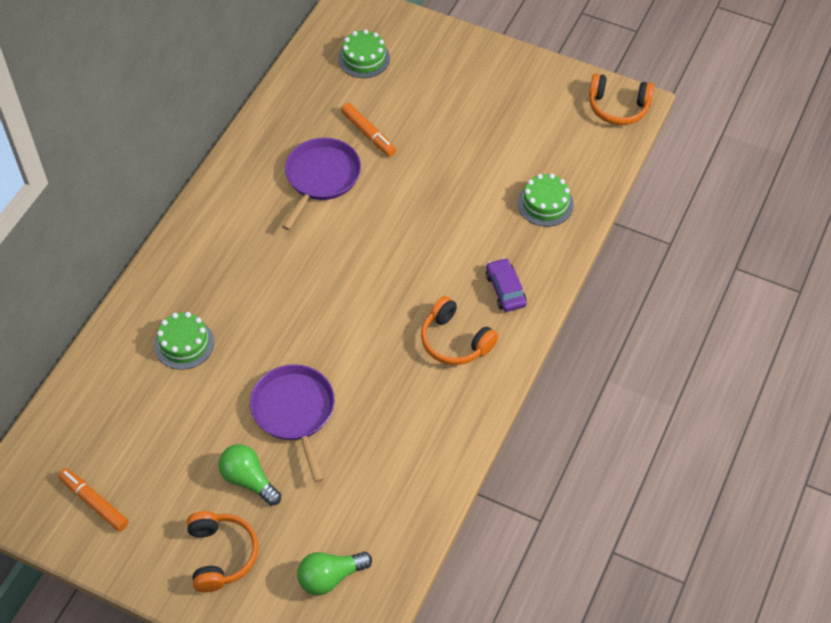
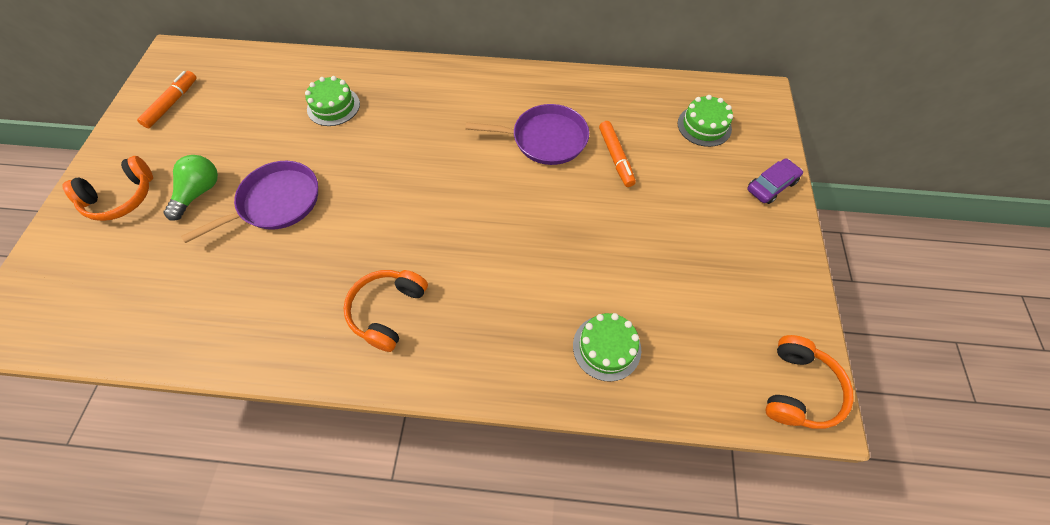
camera: 70 degrees right, 5 degrees up
(330, 577) = (94, 287): green light bulb -> none
(368, 133) = (616, 157): orange marker -> orange marker turned 45 degrees counterclockwise
(505, 290) = (470, 341): purple car -> purple car (771, 186)
(618, 107) = (798, 389): orange headphones -> orange headphones turned 150 degrees counterclockwise

